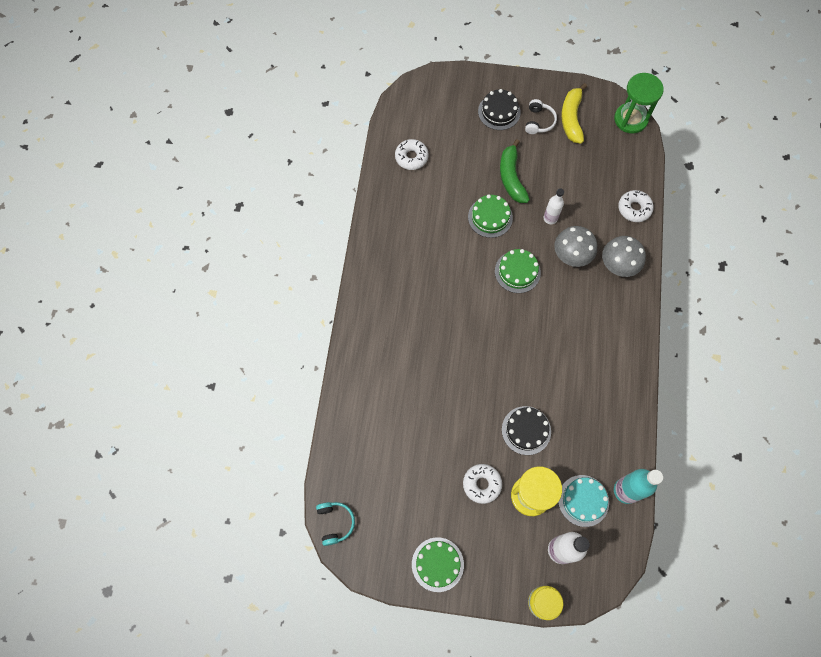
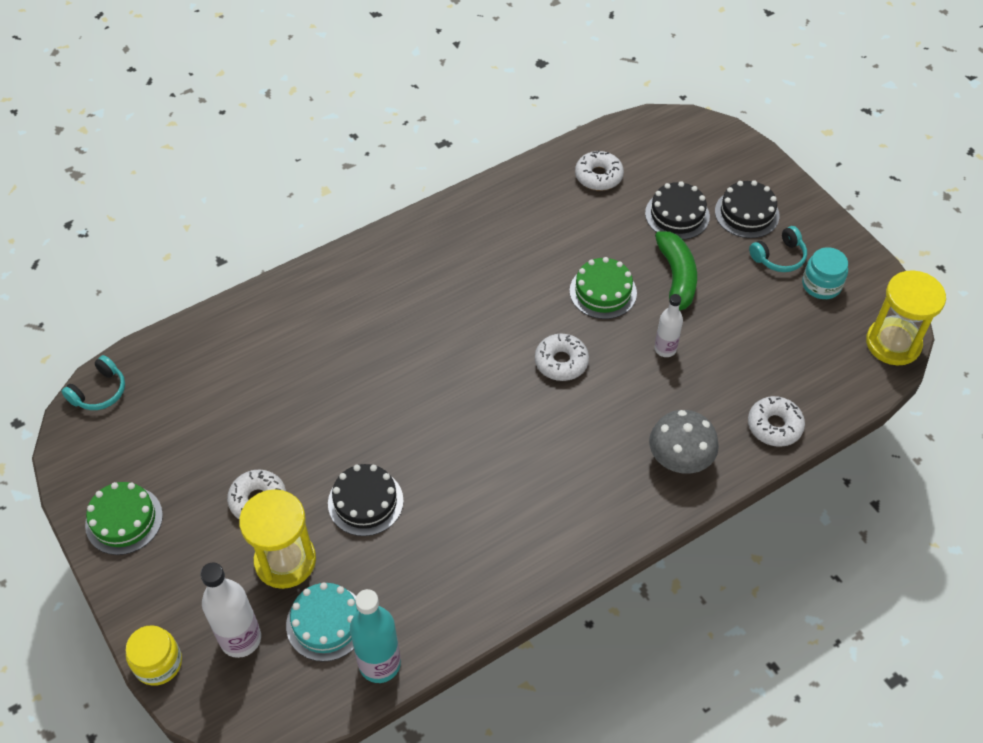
camera: 50 degrees right, 15 degrees down
(471, 143) = (677, 215): none -> black cake
(511, 177) = (676, 278): green banana -> green banana turned 135 degrees clockwise
(517, 272) = (561, 362): green cake -> white donut
(539, 121) = (779, 257): white headphones -> turquoise headphones
(571, 118) = (821, 285): yellow banana -> turquoise jar
(572, 255) = (641, 401): grey mushroom -> none
(630, 119) = (893, 343): green hourglass -> yellow hourglass

